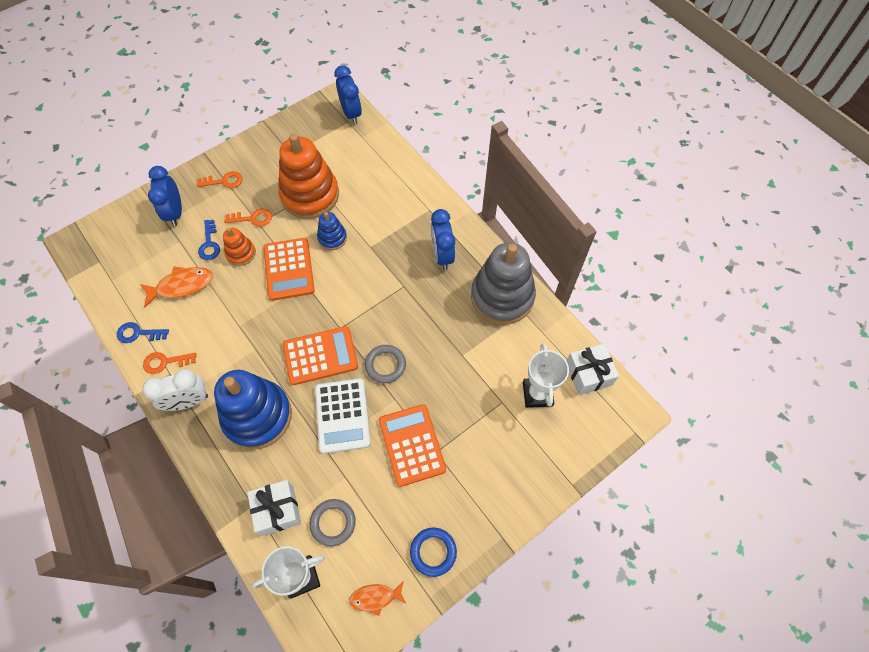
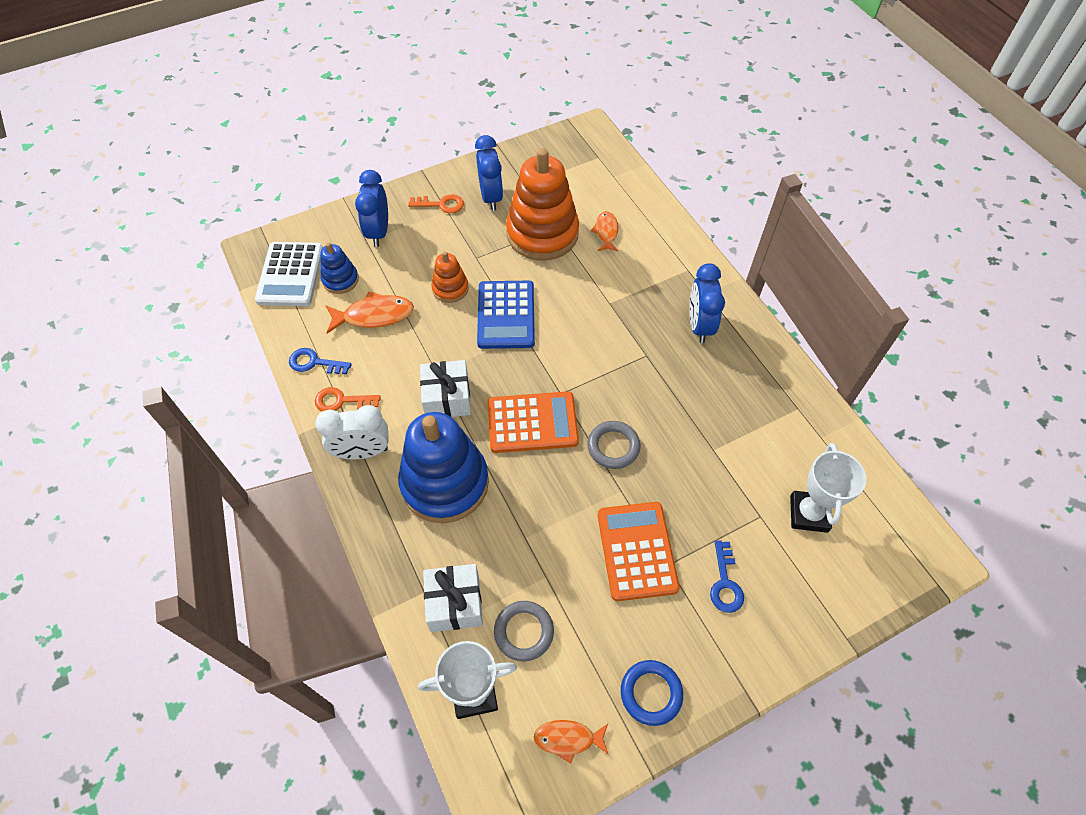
camera: 10 degrees right, 5 degrees down
(209, 244) = (414, 272): blue key -> blue key (725, 583)
(252, 218) = (469, 251): orange key -> none
(289, 269) = (506, 315): orange calculator -> blue calculator
(332, 238) = (564, 286): blue stacking toy -> blue stacking toy (340, 280)
(342, 415) = (551, 500): white calculator -> white calculator (290, 274)
(351, 113) = (603, 148): blue clock -> blue clock (491, 197)
(361, 186) = (606, 232): none -> orange fish
(502, 296) = (772, 386): grey stacking toy -> none
(588, 374) = (879, 499): white gift -> white gift (447, 398)

